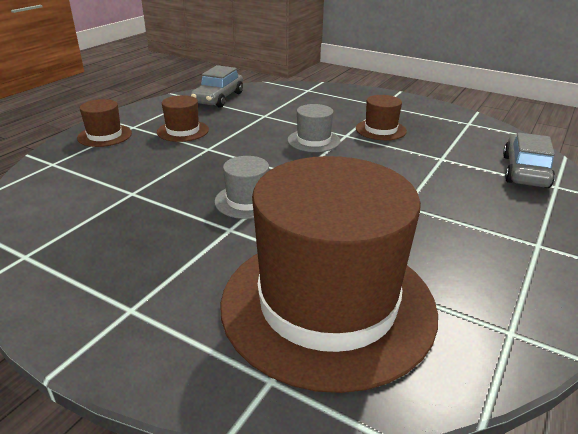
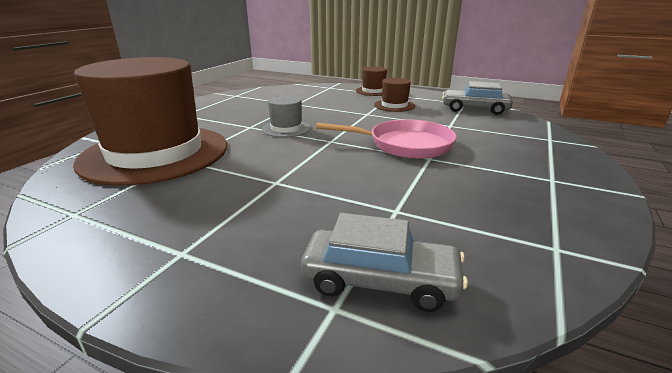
camera: 85 degrees right, 5 degrees down
(313, 140) = (404, 145): grey hat -> pink pan
(380, 130) = (461, 176): brown hat -> none

